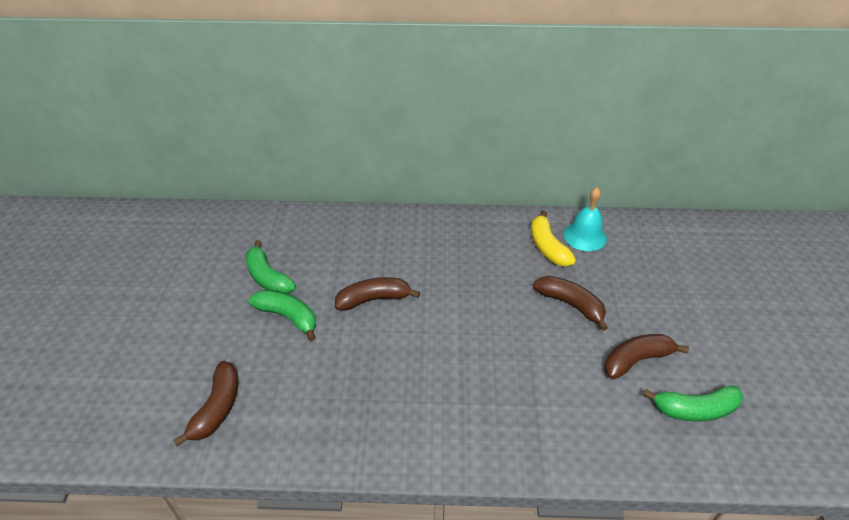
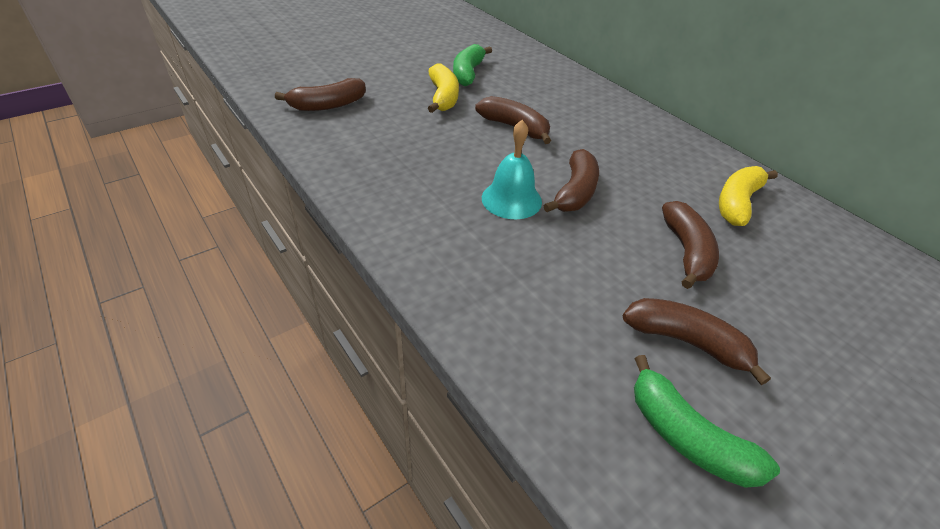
camera: 50 degrees right, 0 degrees up
(288, 317) = (443, 97): green banana -> yellow banana
(476, 317) = (575, 192): none -> brown banana
(585, 236) = (800, 224): turquoise bell -> turquoise bell (511, 199)

